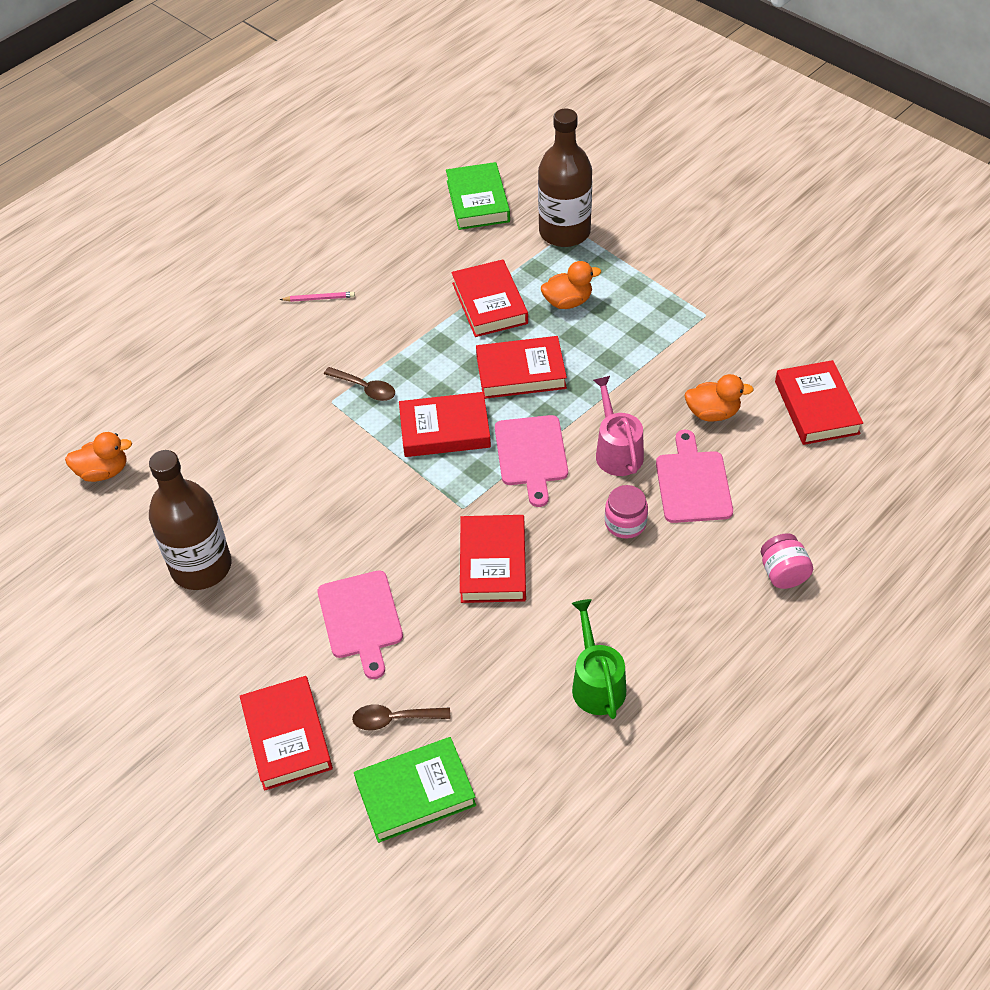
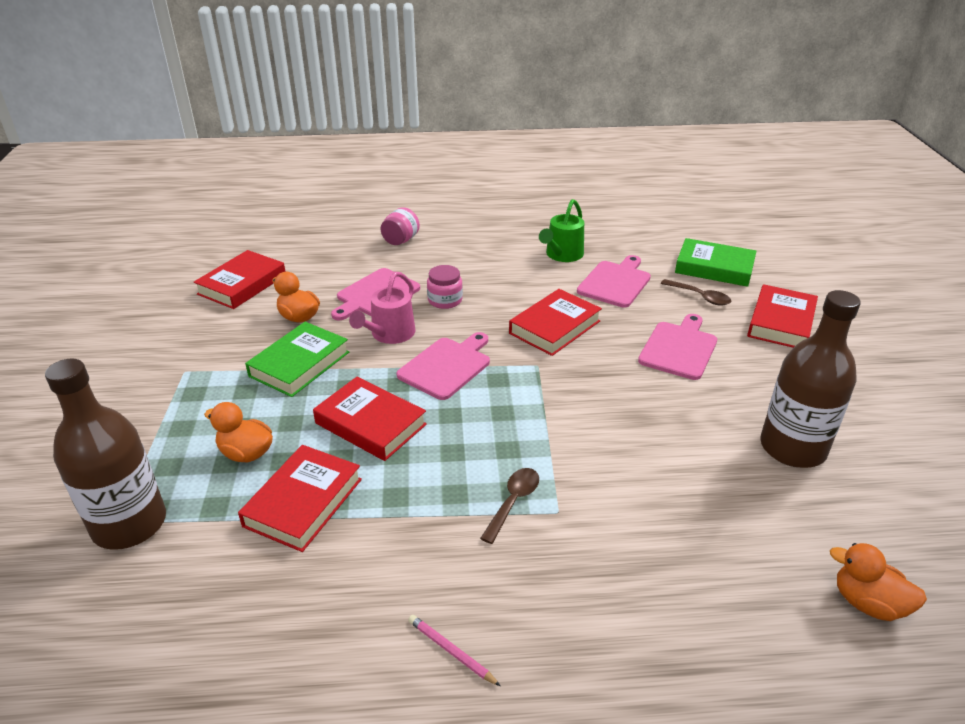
camera: 140 degrees left, 15 degrees down
(365, 388) = (513, 502): brown spoon -> brown spoon turned 45 degrees clockwise
(445, 430) = (486, 422): red book -> none
(478, 201) = (123, 644): green book -> green book (299, 364)
(497, 676) = (615, 282): none -> pink cutting board

